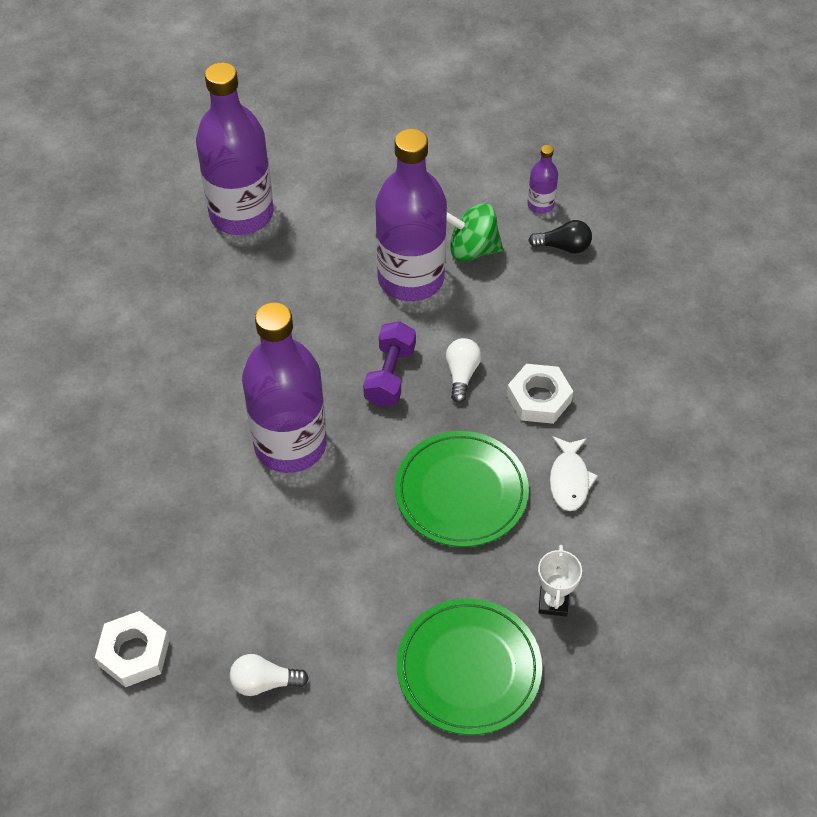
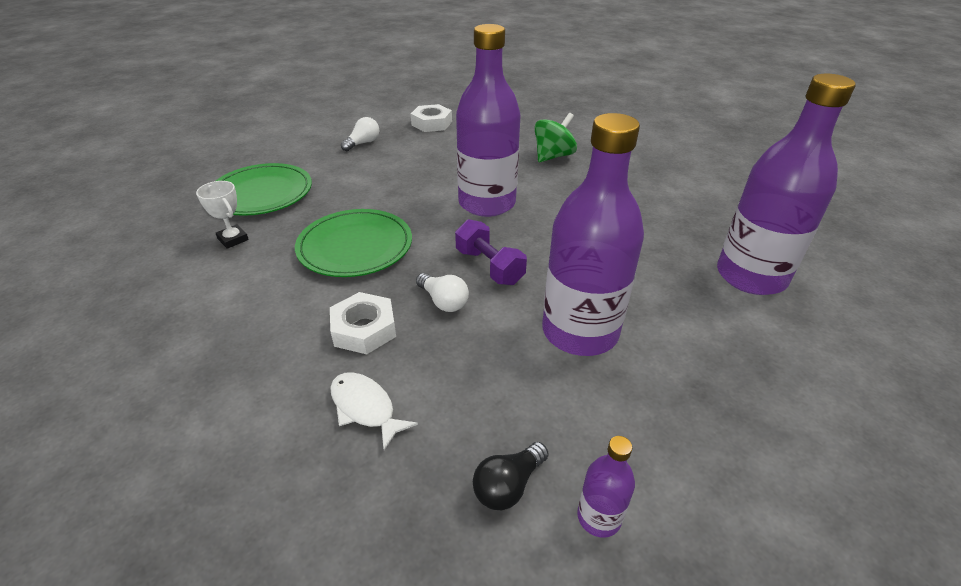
camera: 130 degrees right, 15 degrees down
(472, 250) = (578, 398): green spinning top -> green spinning top (553, 156)
(569, 480) = (282, 298): white fish -> white fish (365, 408)

